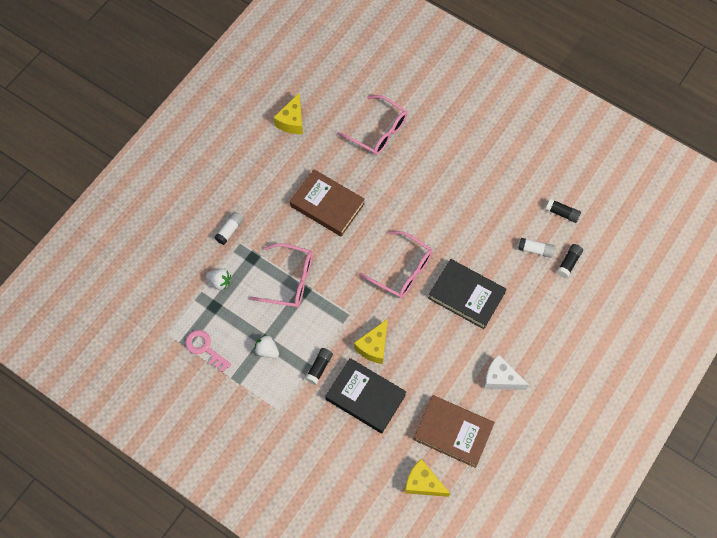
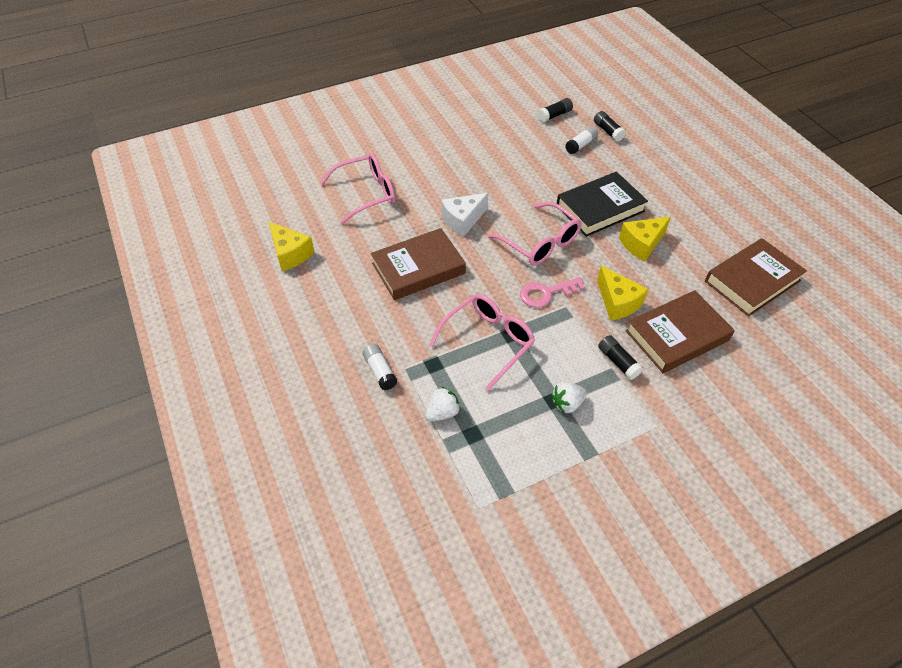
camera: 60 degrees left, 15 degrees down
(205, 348) = (526, 471): pink key -> pink key (546, 293)
(365, 397) = (677, 335): black book -> brown book
(402, 270) = (540, 242): pink glasses -> pink glasses turned 75 degrees clockwise
(423, 483) = (804, 330): yellow cheese -> yellow cheese (642, 244)
(500, 378) = (706, 222): white cheese -> white cheese (463, 220)

